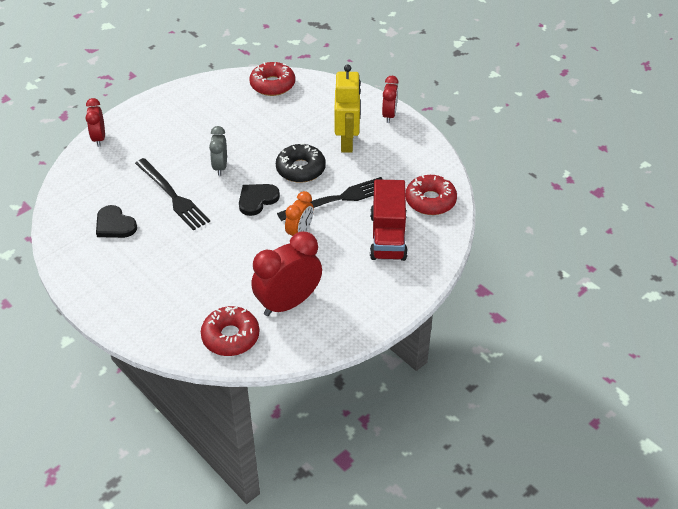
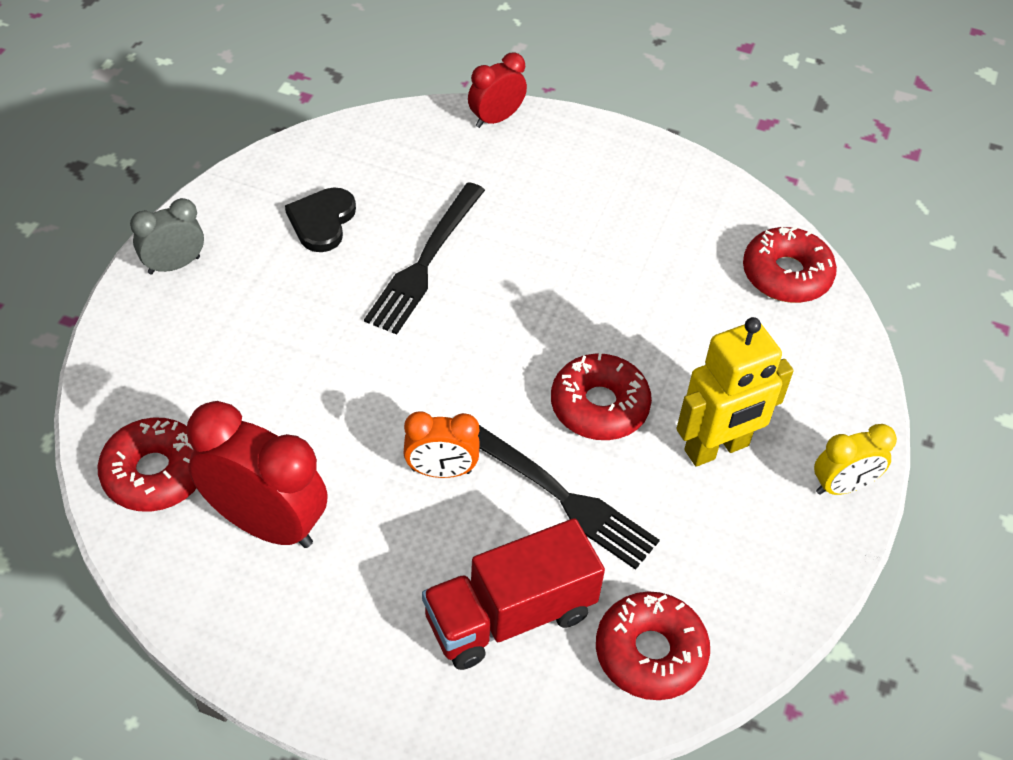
camera: 60 degrees right, 5 degrees up
(220, 167) = (531, 292): grey clock -> grey clock (174, 265)
(257, 200) = (484, 376): black heart -> none
(300, 169) = (599, 406): black donut -> red donut
(389, 115) = (842, 486): red clock -> yellow clock

